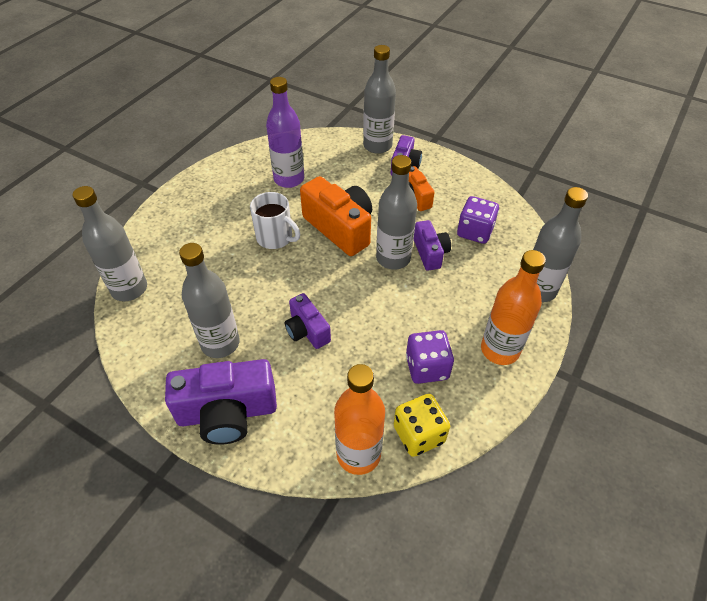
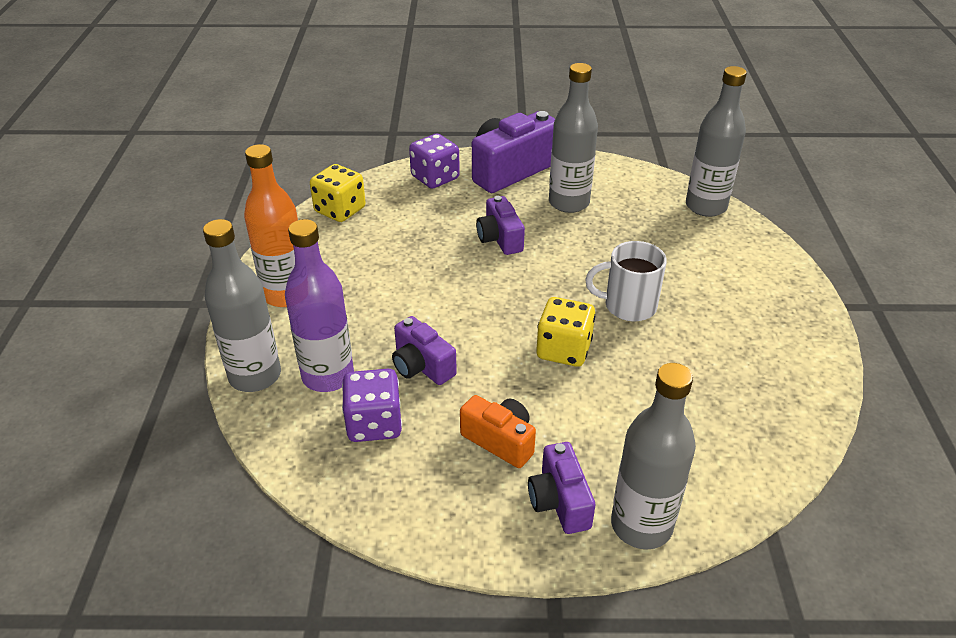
camera: 150 degrees right, 10 degrees down
(289, 179) = (706, 390): purple bottle -> purple bottle (328, 376)
(307, 330) = (500, 239): purple camera -> purple camera turned 135 degrees counterclockwise
(340, 228) = (563, 350): orange camera -> yellow dice
(358, 454) = (384, 184): orange bottle -> none
(393, 258) = (465, 340): grey bottle -> none
(427, 367) = (358, 254): purple dice -> purple dice (435, 178)

